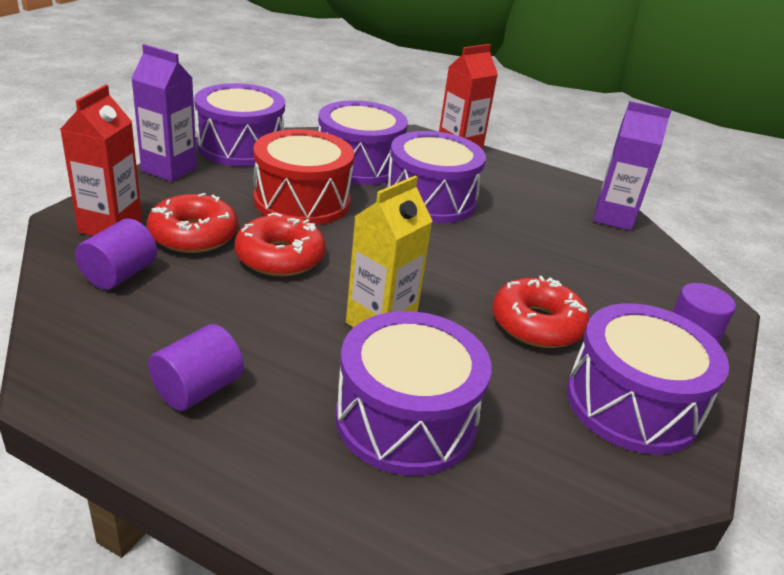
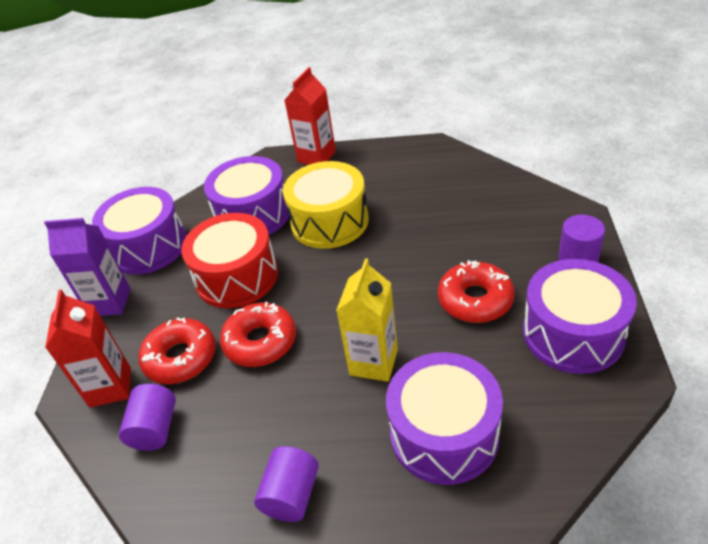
camera: 15 degrees left, 10 degrees up
(430, 199) = (329, 221): purple drum -> yellow drum
(613, 218) = (466, 168): purple carton -> none

